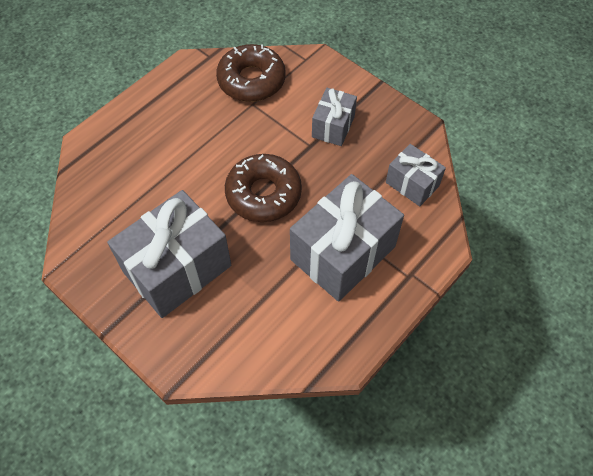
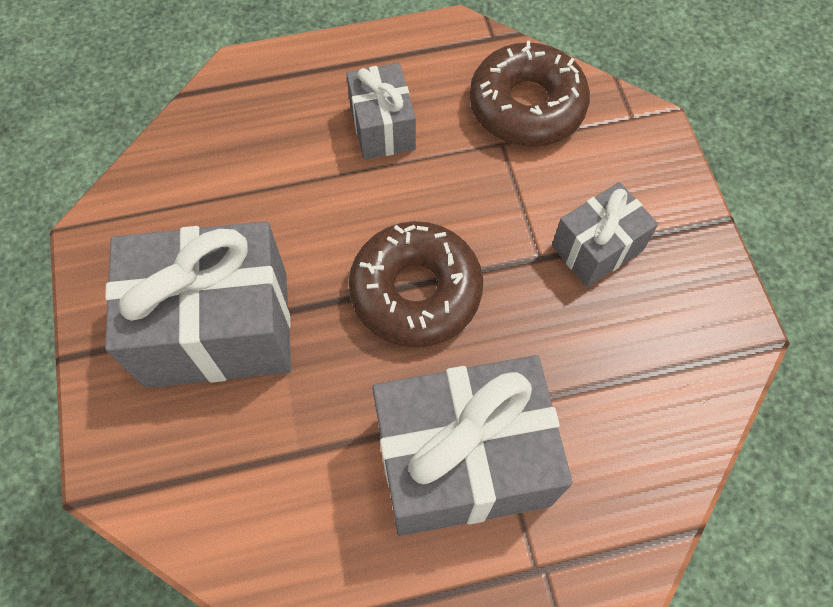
camera: 35 degrees right, 5 degrees up
(412, 184) = (655, 419): grey gift -> grey gift (382, 127)

